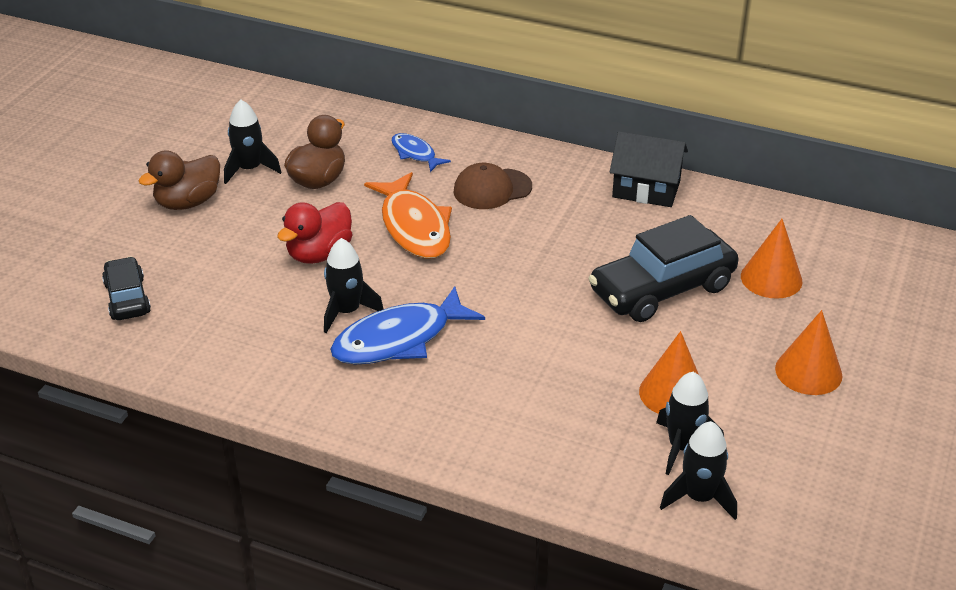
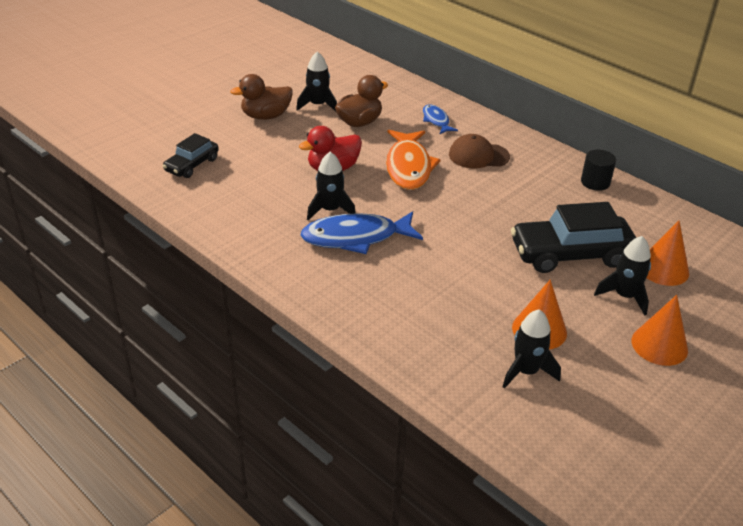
camera: 20 degrees right, 0 degrees up
(127, 298) = (192, 165): black car -> black car turned 150 degrees counterclockwise
(646, 189) = (595, 182): black house -> black cylinder
(699, 497) = (520, 412): black rocket -> black rocket (624, 296)

